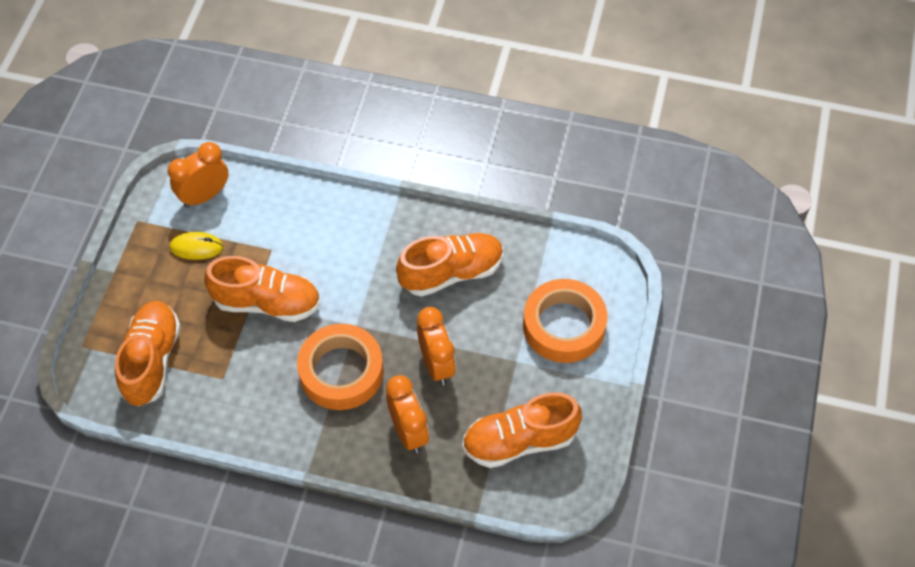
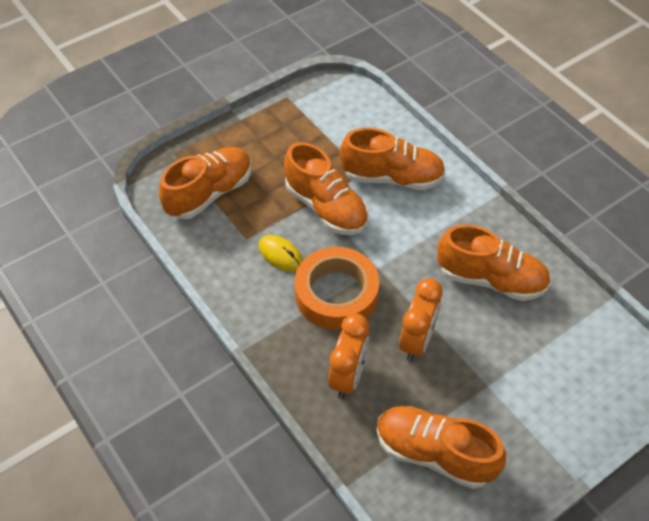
camera: 40 degrees right, 5 degrees down
(196, 247) = (311, 138): yellow mouse -> yellow mouse (280, 255)
(204, 196) = (348, 108): orange clock -> none
(299, 237) = (392, 177): none -> orange shoe
(564, 326) = (555, 386): orange tape -> none

